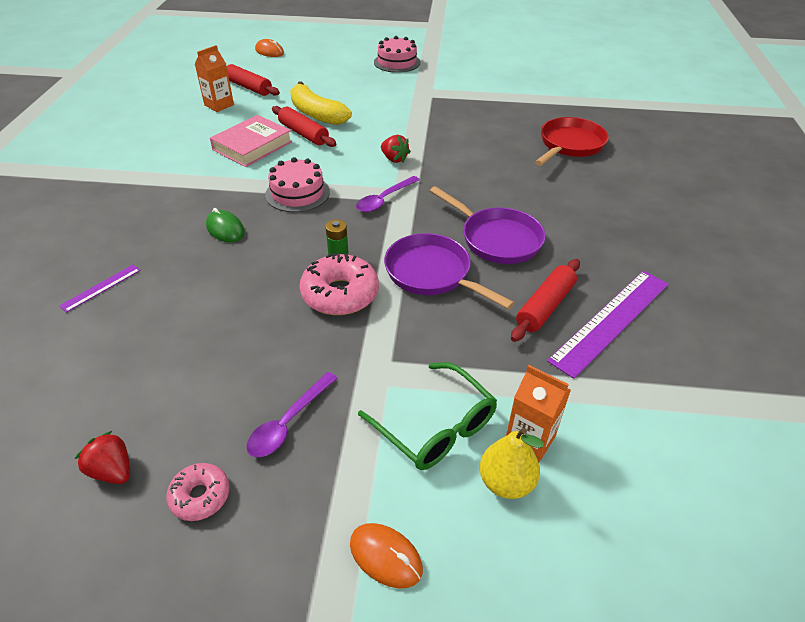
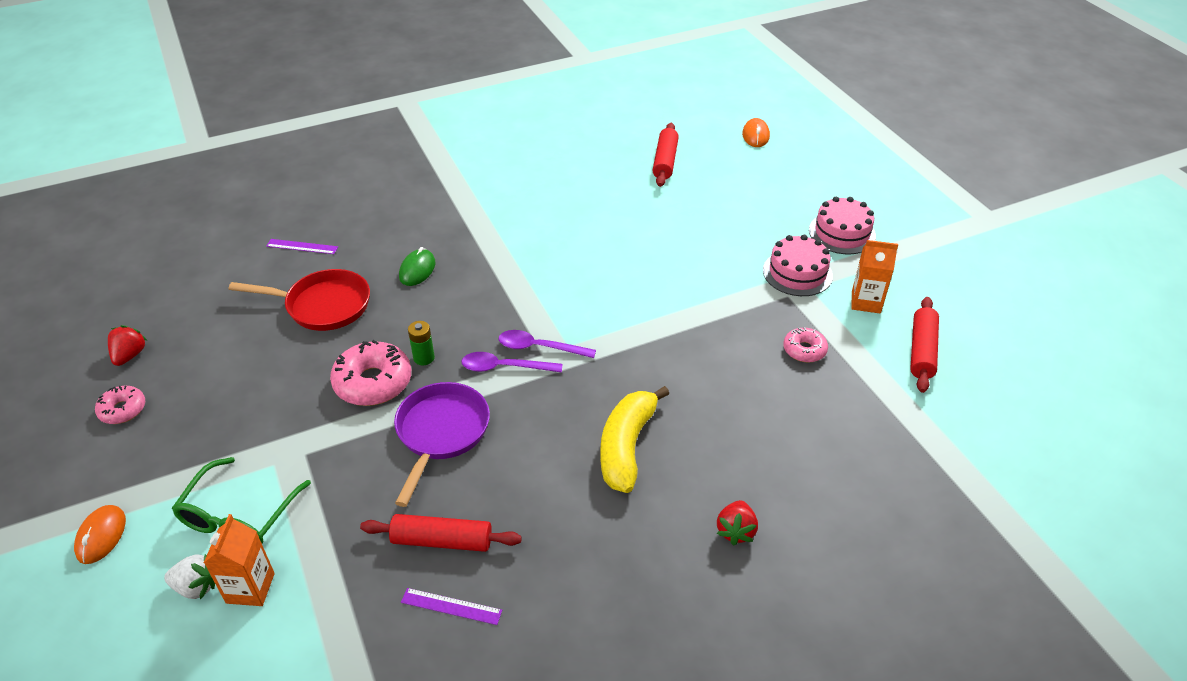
camera: 60 degrees right, 0 degrees up
(219, 105) = (612, 162): orange carton -> orange carton (866, 302)
(252, 146) = (559, 218): pink book -> none
(288, 422) = (207, 422): purple spoon -> purple spoon (504, 367)
(297, 193) = (504, 285): pink cake -> pink cake (797, 273)
(303, 134) = (611, 239): red rolling pin -> red rolling pin (921, 351)
(316, 114) = (658, 229): yellow banana -> yellow banana (626, 446)
(394, 159) = (621, 323): red strawberry -> red strawberry (736, 531)
(483, 109) = (804, 350): none -> pink donut
(497, 239) = (533, 461): purple pan -> none
(506, 482) = (196, 587): yellow pear -> white strawberry
(570, 145) = (792, 461): red pan -> red pan (323, 305)
(611, 320) = (451, 606): purple ruler -> purple ruler, size x0.47

